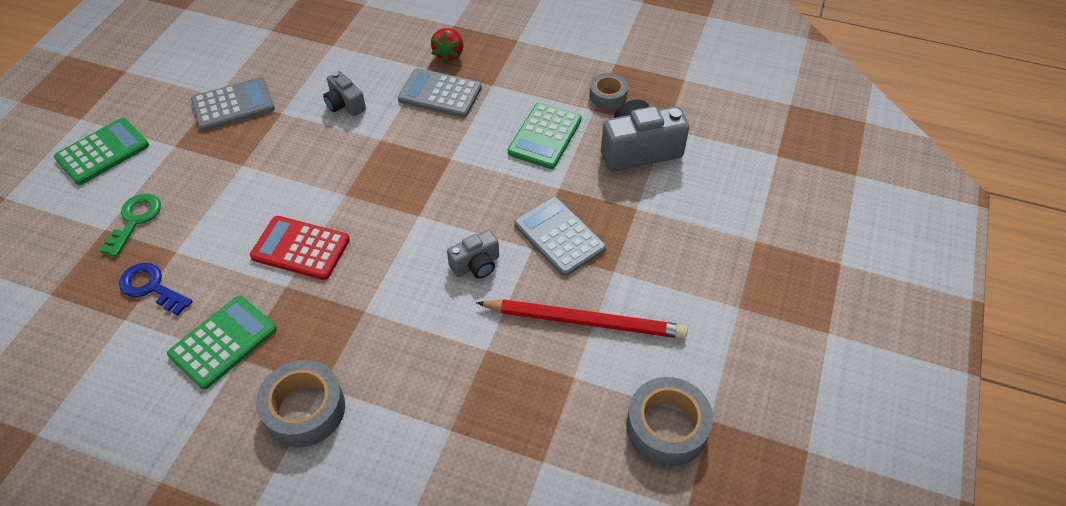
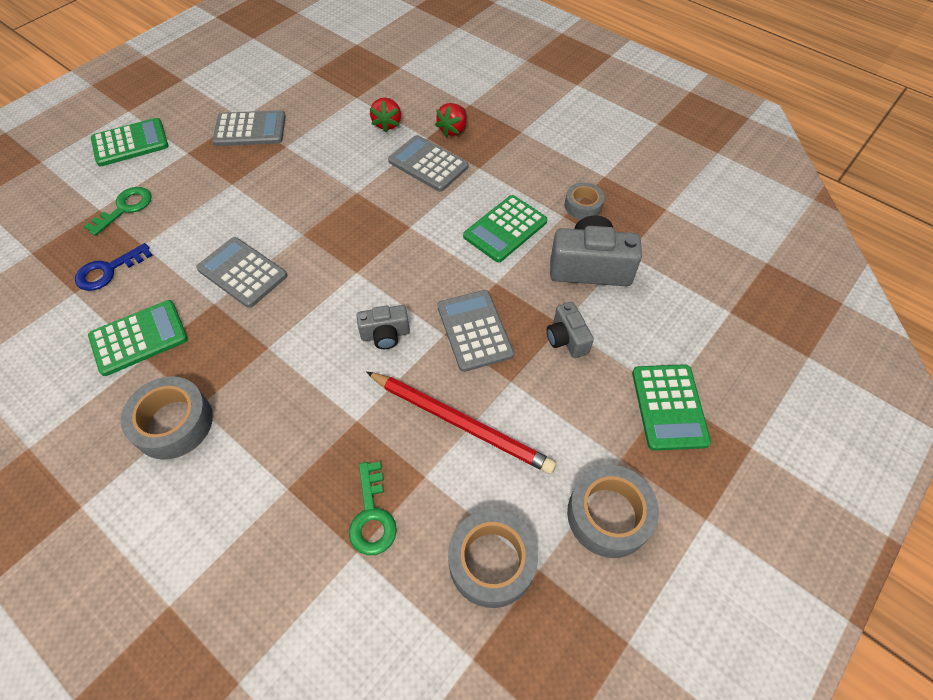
camera: 20 degrees right, 5 degrees up
(151, 287) = (108, 271): blue key -> blue key turned 90 degrees counterclockwise
(300, 248) = (242, 272): red calculator -> grey calculator
(345, 104) = (341, 153): grey camera -> grey camera (566, 339)
(379, 64) = (387, 124): none -> red strawberry
(542, 426) = (372, 516): none -> green key
(748, 356) = (608, 515): none -> grey tape
(760, 251) = (669, 407): none -> green calculator

